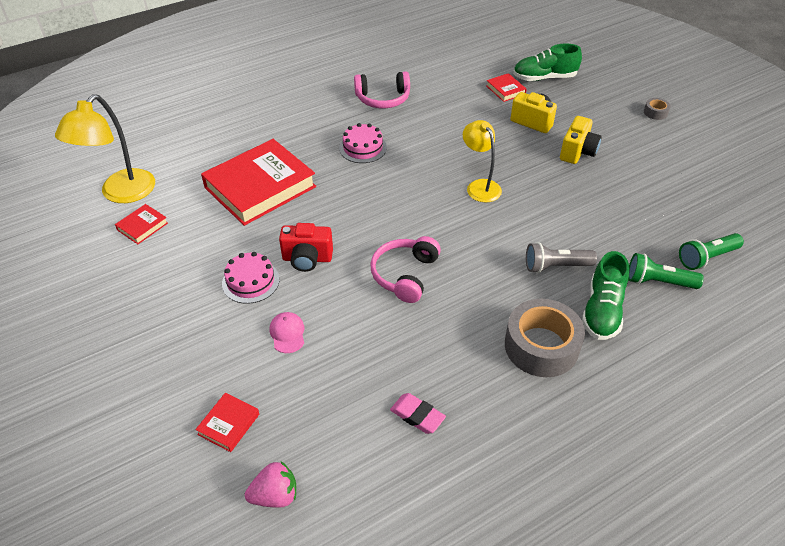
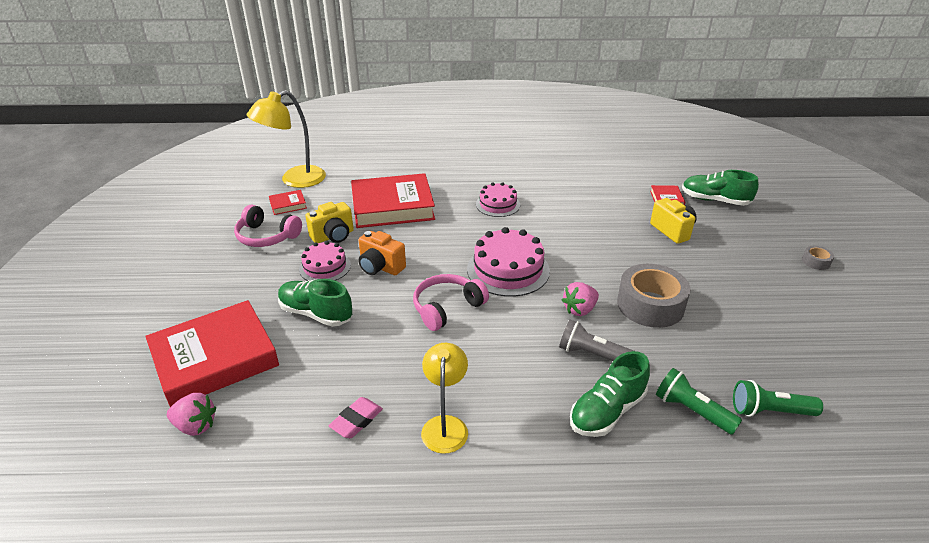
camera: 30 degrees right, 10 degrees down
(228, 424) = (215, 358): red book -> red book, size x2.36
(287, 333) = (316, 313): pink cap -> green shoe
(307, 259) = (380, 267): red camera -> orange camera
(383, 99) = (547, 175): pink headphones -> pink headphones (266, 236)
(417, 416) = (356, 420): pink eraser -> pink eraser turned 60 degrees clockwise
(427, 214) = (508, 270): none -> pink cake
(480, 186) = (575, 264): yellow lamp -> yellow lamp (445, 425)
(516, 229) = (579, 310): none -> pink strawberry
(541, 346) = (518, 415): grey tape -> grey tape (650, 305)
(577, 152) = (698, 269): yellow camera -> yellow camera (333, 236)

